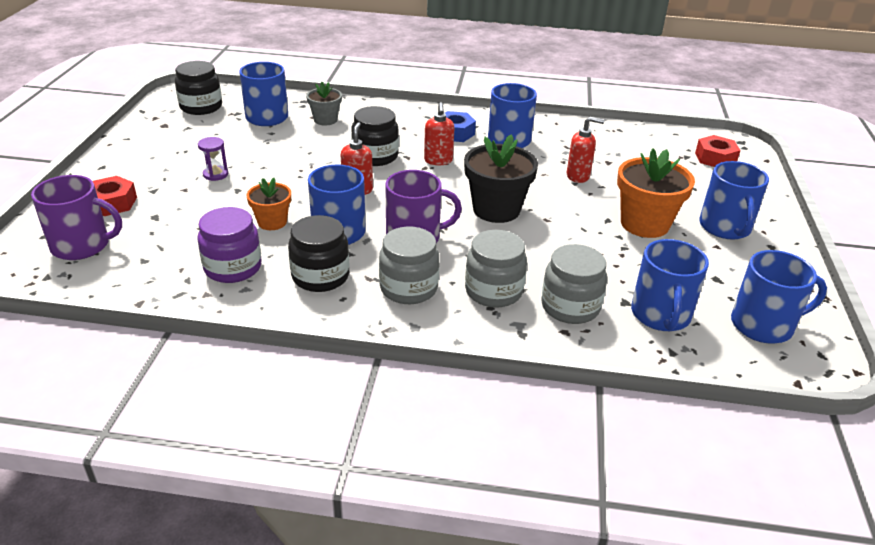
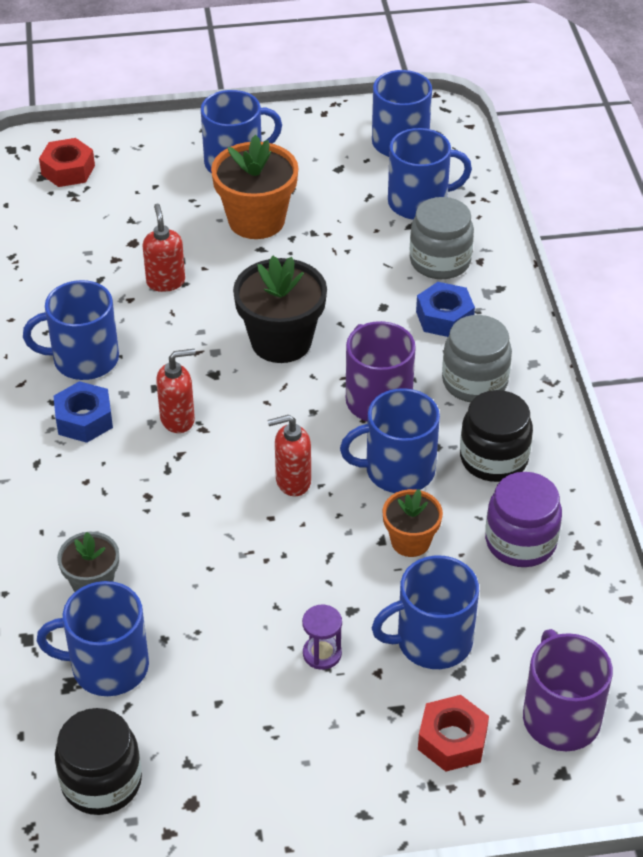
camera: 105 degrees left, 10 degrees up
(187, 212) = (432, 641): none -> blue mug
(375, 156) = (192, 489): black jar -> none
(493, 291) = (444, 317): grey jar -> blue nut

